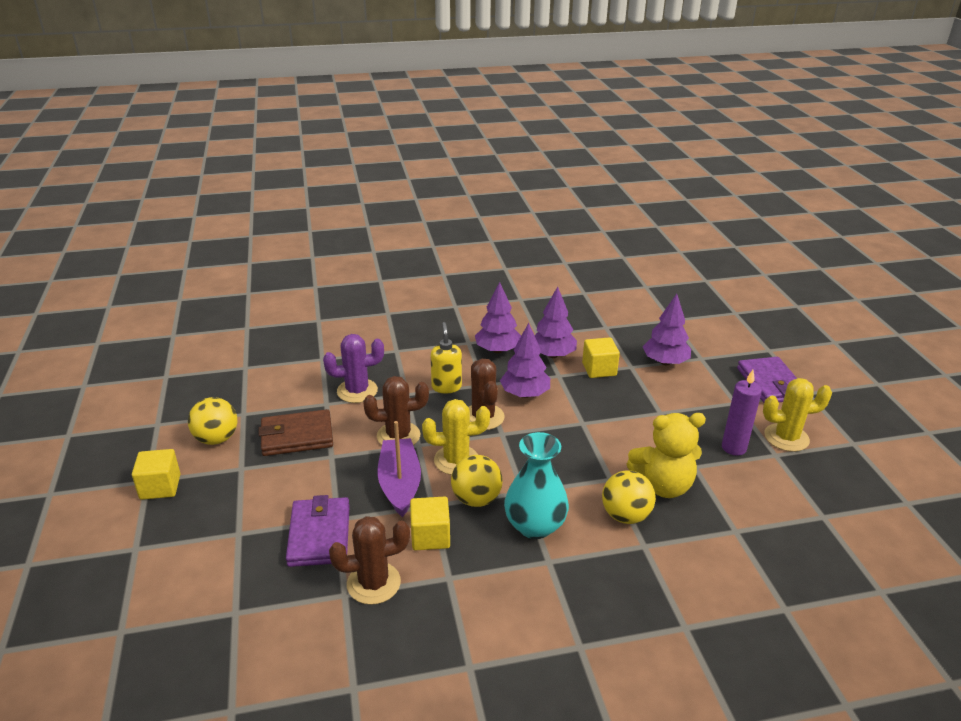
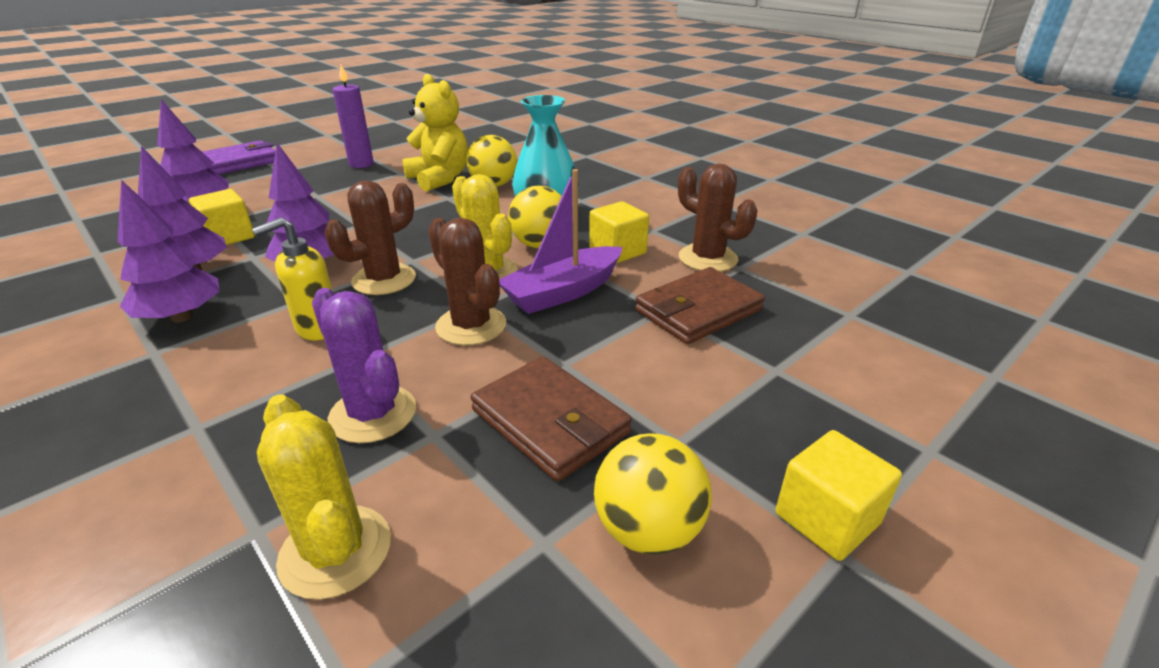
camera: 120 degrees left, 0 degrees up
(319, 535) = (698, 310): purple wallet -> brown wallet
(786, 438) = (333, 151): yellow cactus -> yellow cactus (335, 551)

